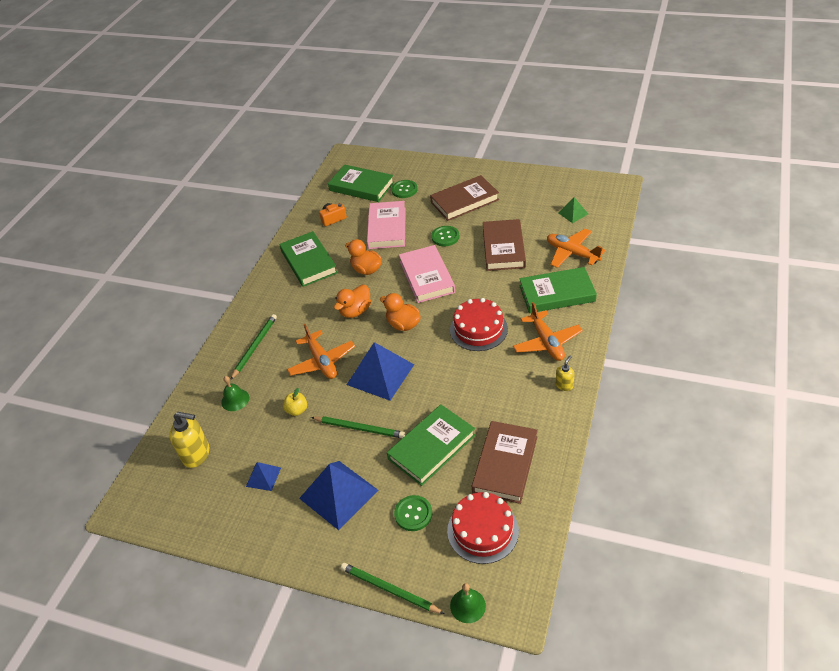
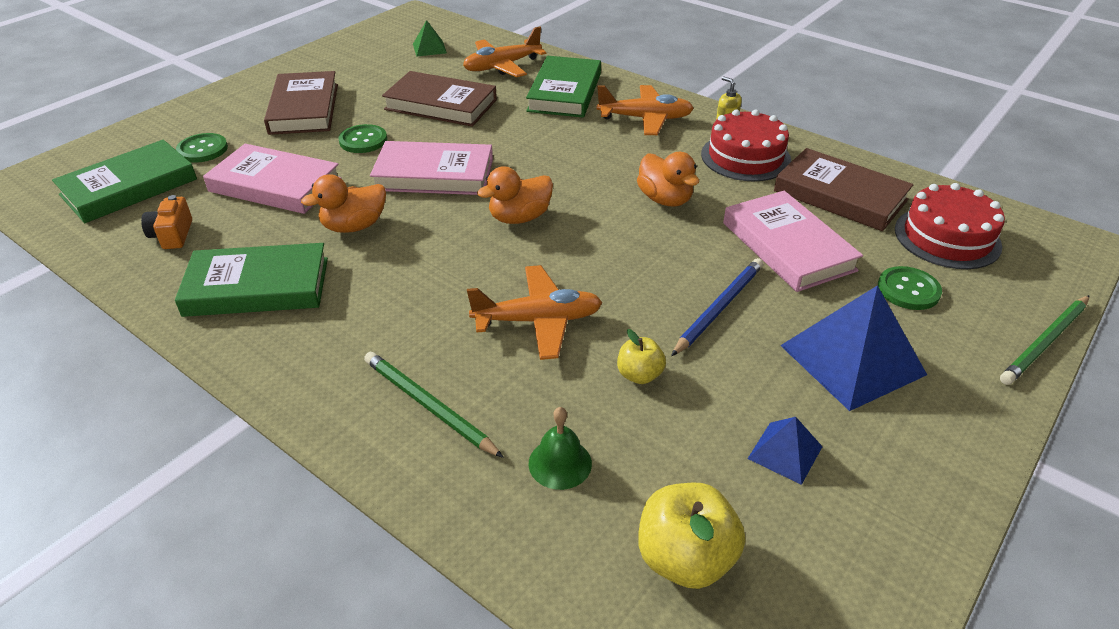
camera: 75 degrees left, 5 degrees down
(196, 454) = (685, 559): yellow soap dispenser -> yellow apple
(355, 311) = (445, 258): orange duck -> orange duck (665, 199)
(359, 428) = (719, 308): green pencil -> blue pencil
(380, 374) = (613, 262): blue pyramid -> none
(431, 447) = (787, 246): green book -> pink book
(467, 605) = (1069, 277): green bell -> none
(478, 329) = (583, 158): red cake -> red cake (745, 157)

